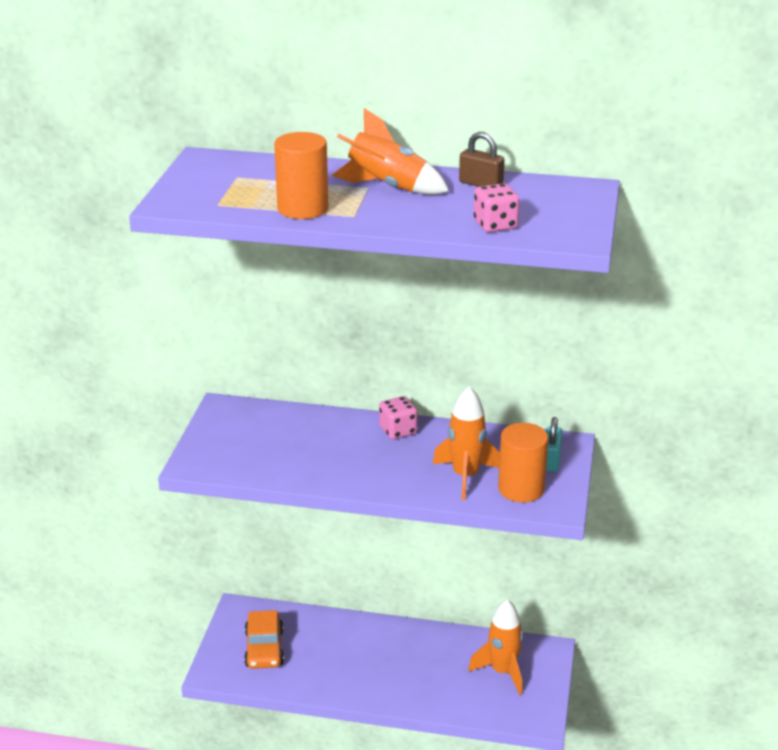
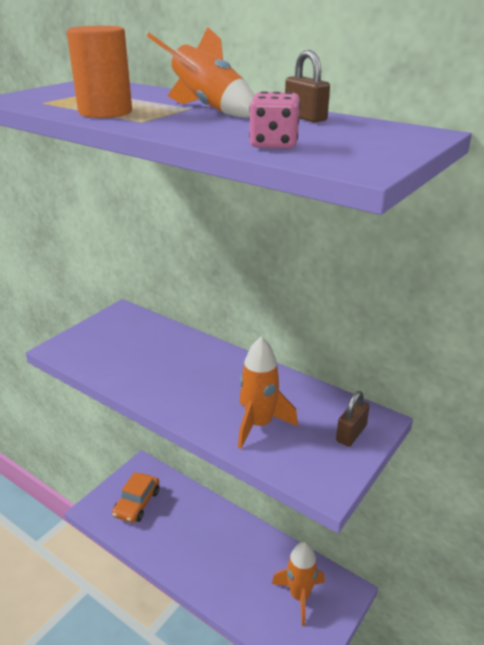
camera: 25 degrees right, 0 degrees up
(398, 430) = (234, 365): pink dice -> none
(521, 489) = (302, 454): orange cylinder -> none
(551, 461) = (351, 433): turquoise padlock -> brown padlock

